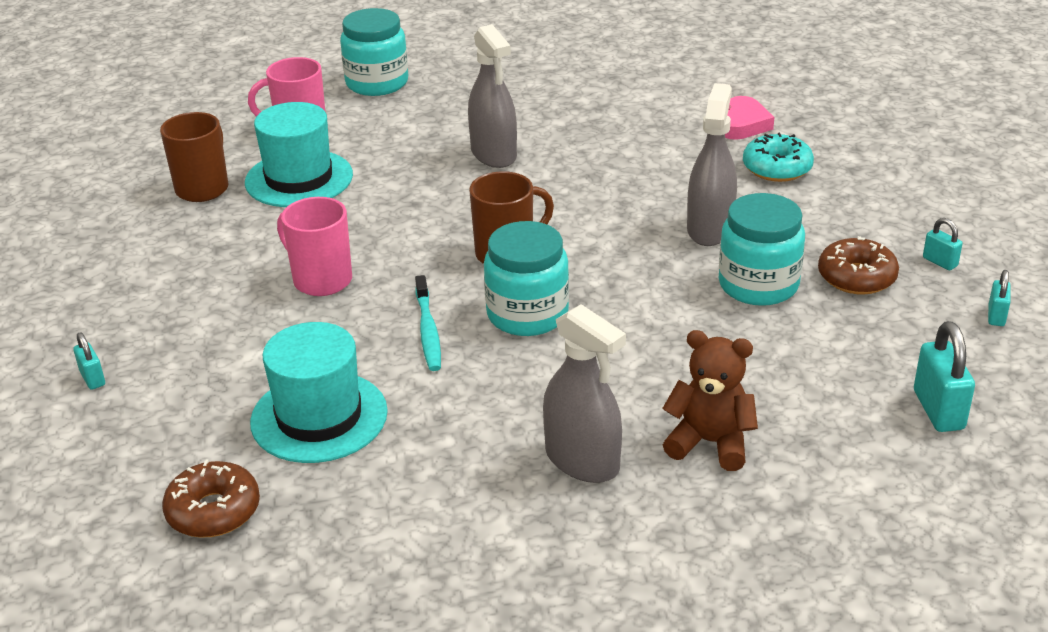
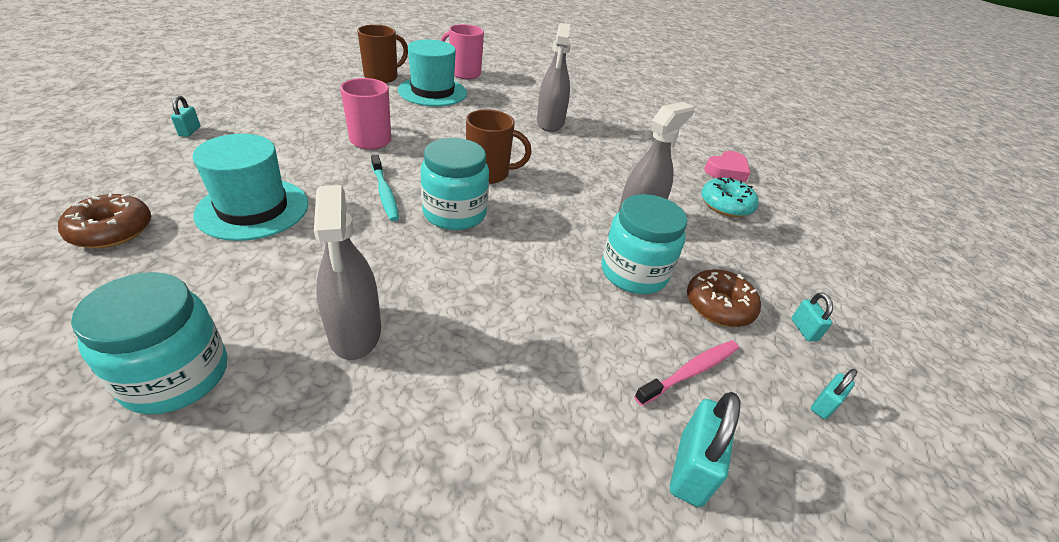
camera: 25 degrees right, 5 degrees up
(377, 83) = (531, 70): turquoise jar -> turquoise jar (176, 376)
(428, 331) = (385, 193): turquoise toothbrush -> turquoise toothbrush turned 45 degrees counterclockwise
(710, 443) = (461, 375): brown teddy bear -> none
(880, 344) = (690, 372): none -> pink toothbrush

